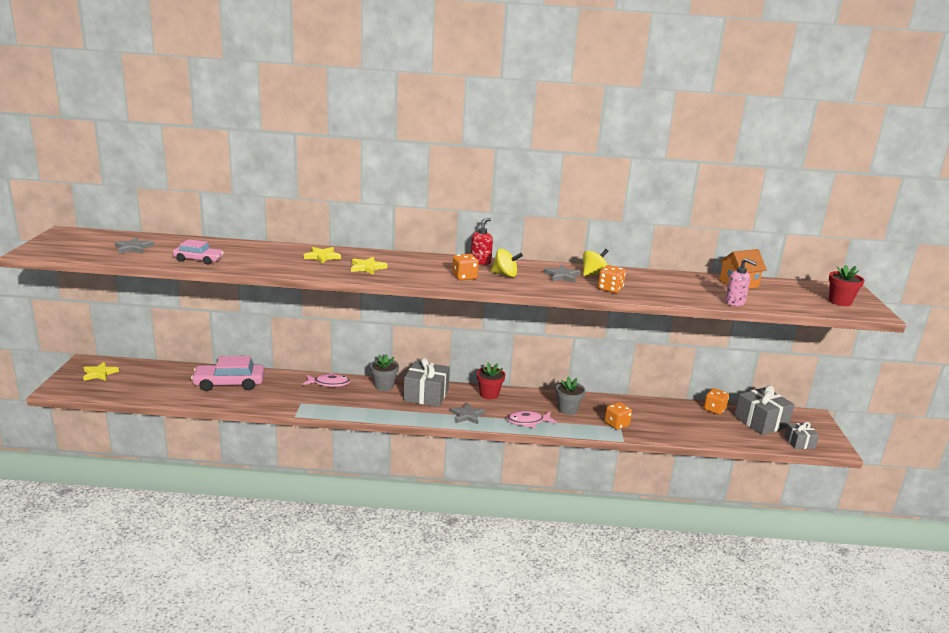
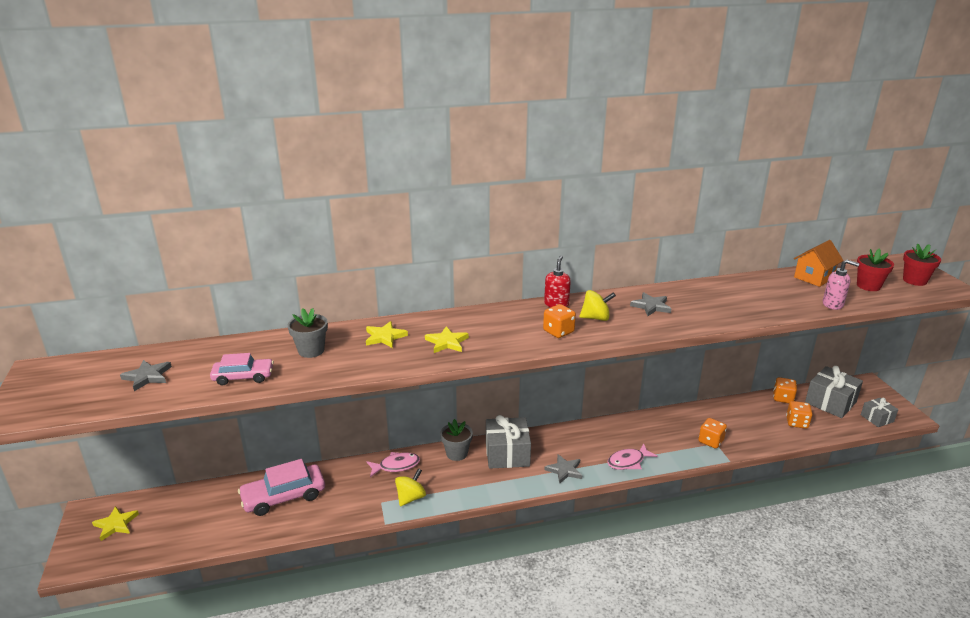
camera: 15 degrees left, 5 degrees up
(489, 394) = (569, 435): red flower pot -> red flower pot (868, 286)
(567, 409) = (655, 435): grey flower pot -> grey flower pot (311, 350)
(593, 274) = (678, 296): yellow spinning top -> yellow spinning top (411, 498)
(610, 289) = (710, 314): orange dice -> orange dice (797, 423)

